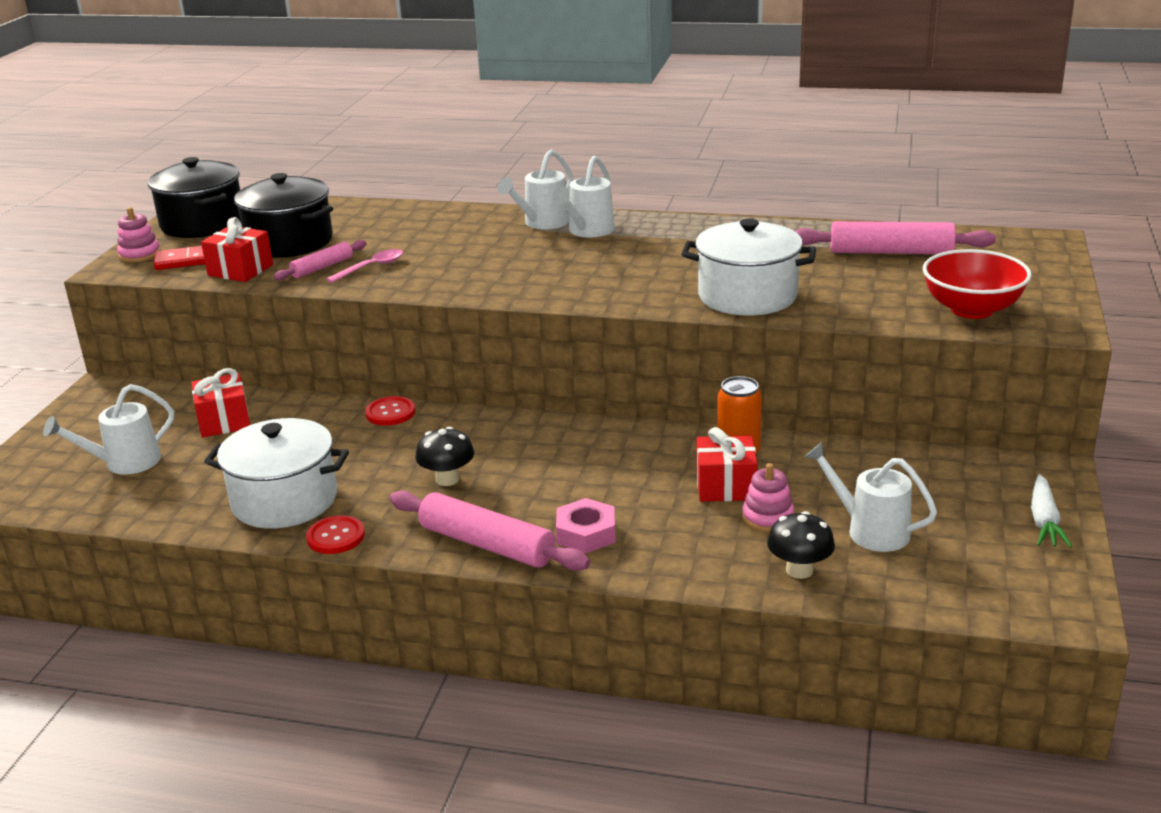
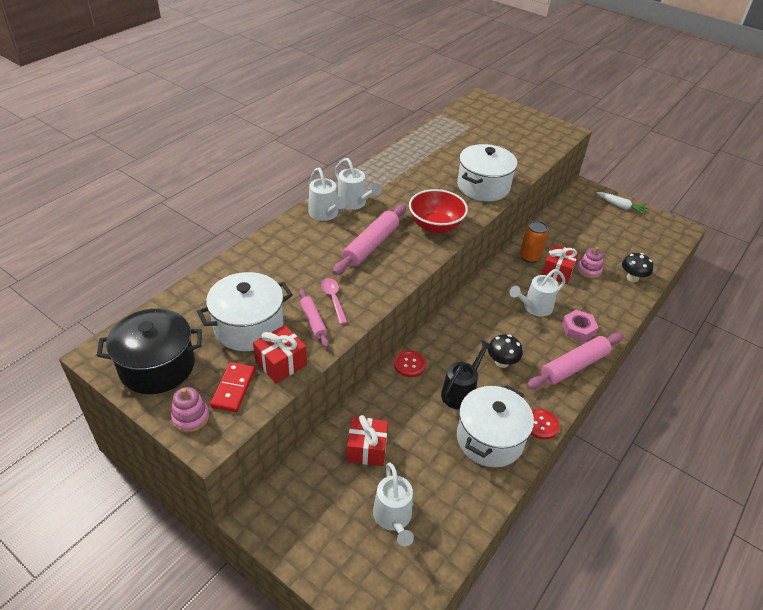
camera: 70 degrees left, 15 degrees up
(289, 242) = (248, 327): black pot -> white pot
(363, 460) = (461, 392): none -> black watering can
(869, 530) = (610, 248): white watering can -> white watering can (534, 307)
(891, 252) = (463, 134): pink rolling pin -> pink rolling pin (371, 245)
(972, 309) = (538, 141): red bowl -> red bowl (435, 226)

